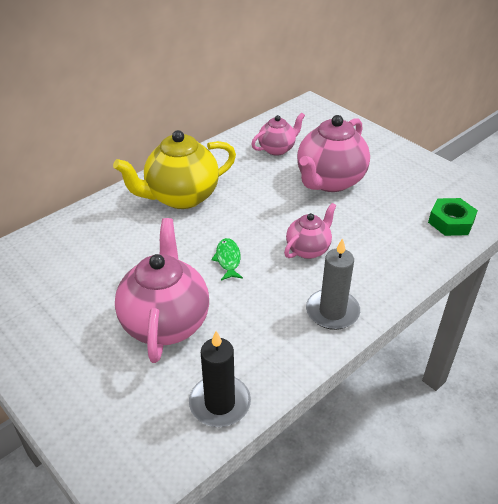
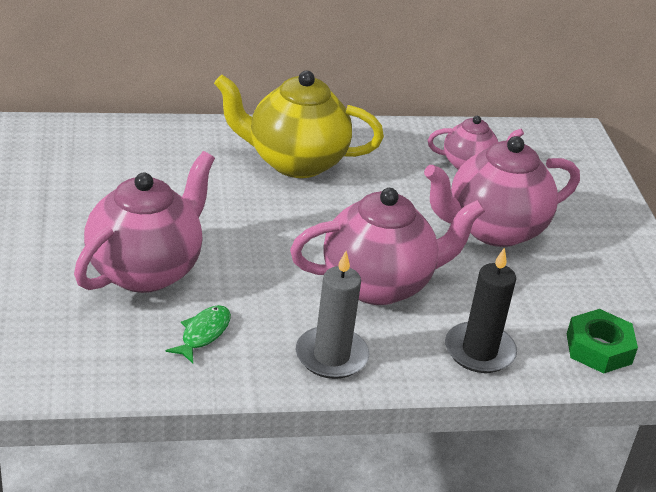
camera: 30 degrees right, 5 degrees down
(220, 403) = (119, 367): black candle -> black candle (479, 351)
(228, 259) = (275, 247): green fish -> green fish (203, 334)
(308, 249) = (378, 284): pink teapot -> pink teapot, size x1.78

